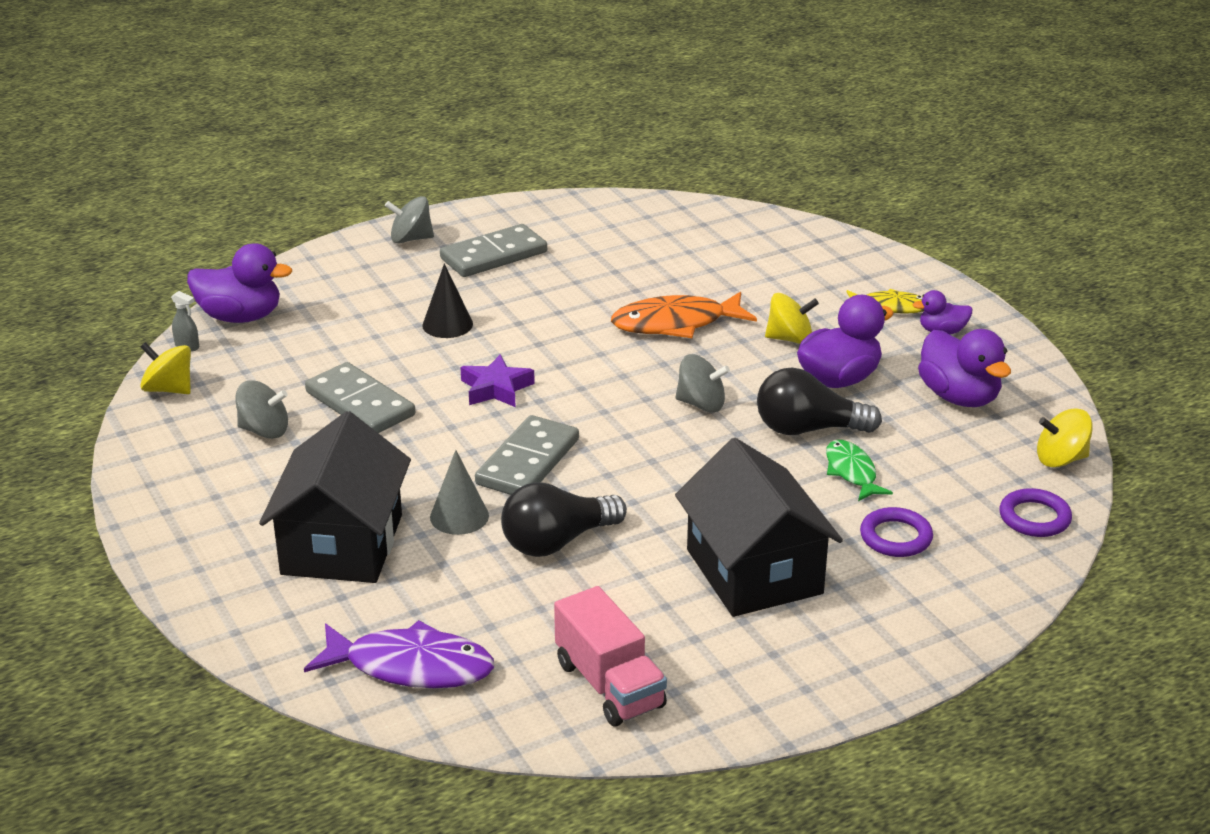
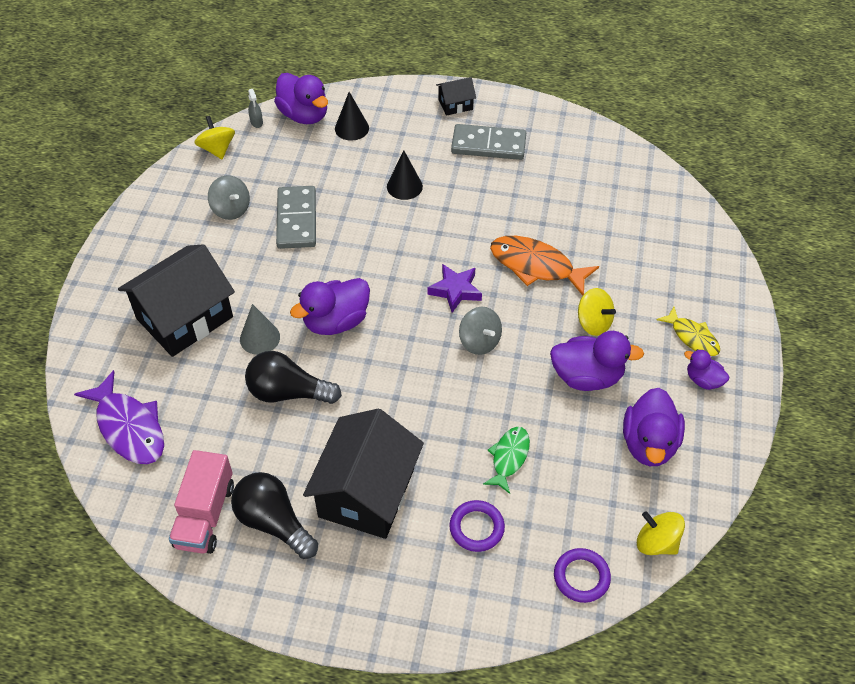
camera: 40 degrees right, 20 degrees up
(316, 304) = (351, 128): none -> black cone
(411, 239) = (455, 104): grey spinning top -> black house
(496, 388) = (378, 254): purple star -> purple star (455, 290)
(527, 462) = (336, 321): grey domino -> purple duck
(808, 429) = (521, 405): black light bulb -> black light bulb (273, 522)

